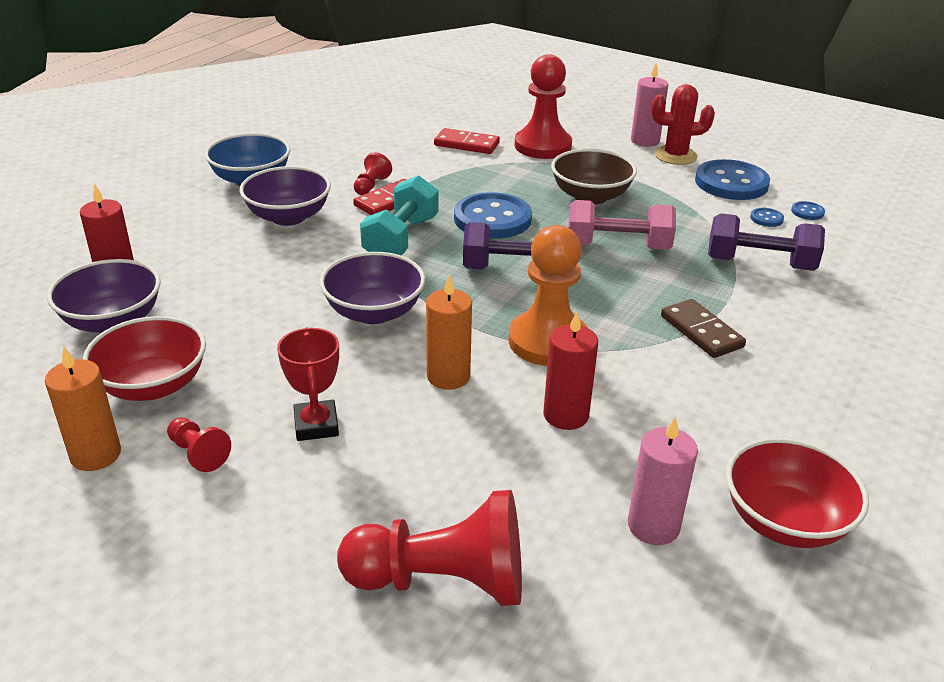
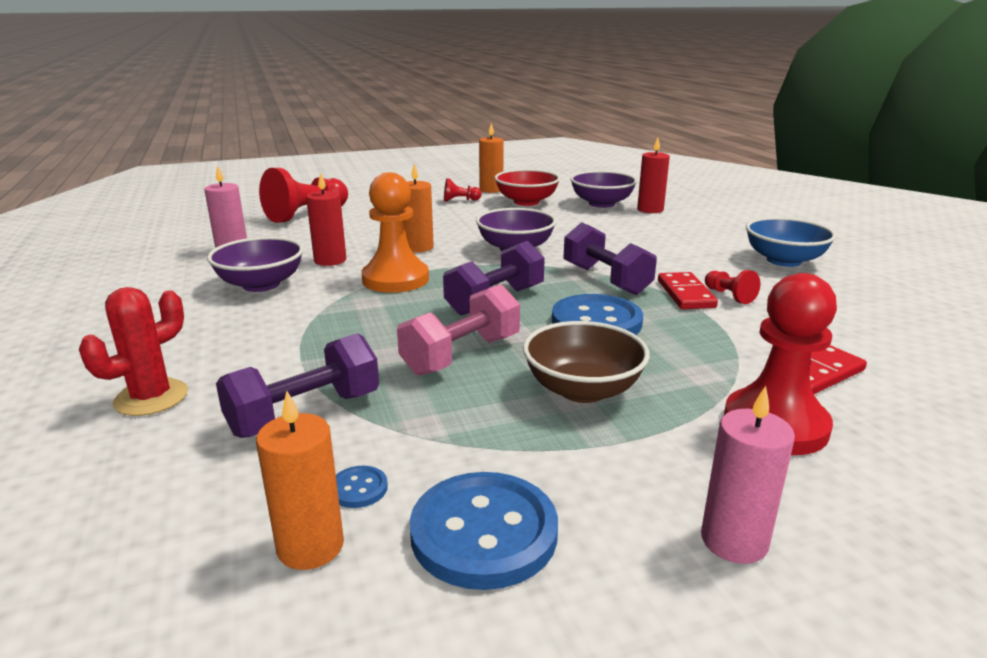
camera: 130 degrees right, 10 degrees down
(288, 217) = (693, 257): purple bowl -> purple bowl (261, 284)
(316, 425) = (437, 218): red trophy -> none
(401, 239) = (606, 280): turquoise dumbbell -> purple dumbbell
(675, 156) = (639, 537): red cactus -> red cactus (151, 398)
(701, 331) = (298, 329): brown domino -> none
(785, 521) = (158, 274): red bowl -> none
(807, 212) = (310, 546): blue button -> orange candle

